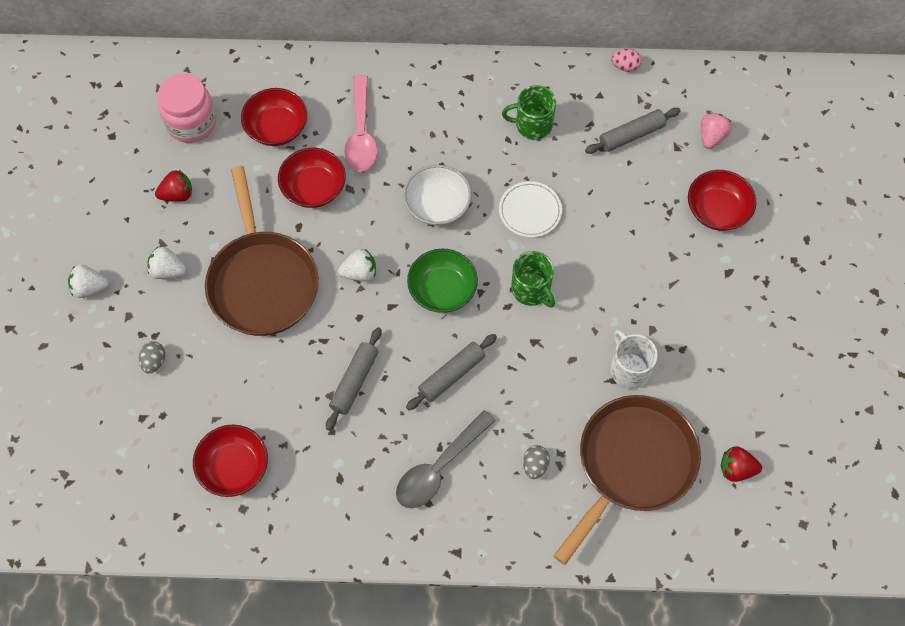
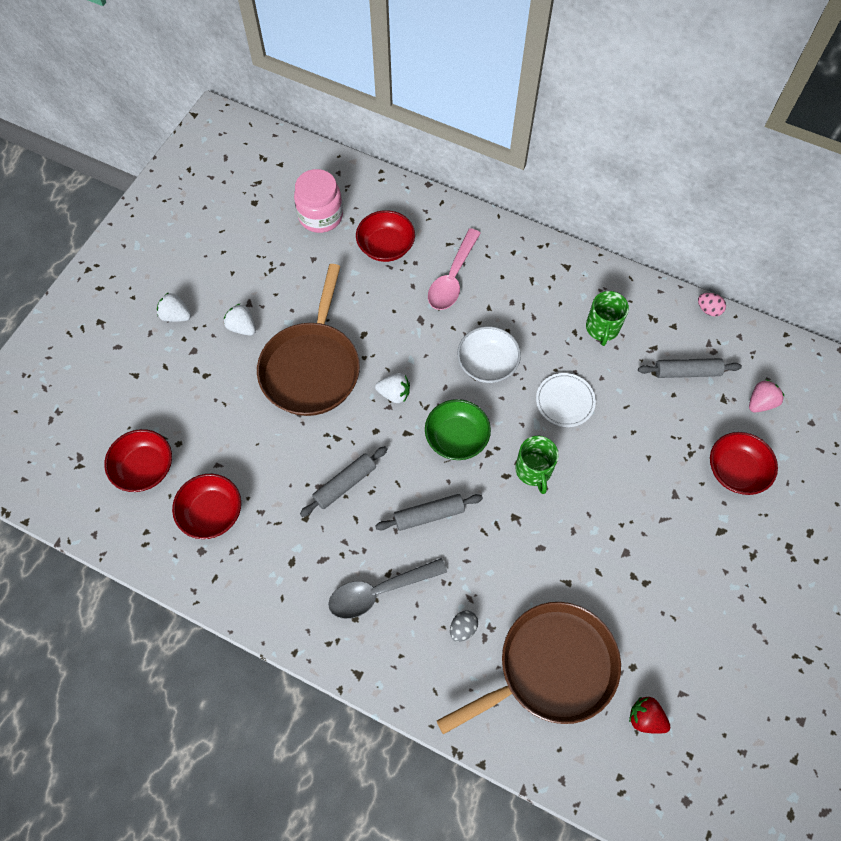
camera: 25 degrees right, 0 degrees up
(154, 361) = (194, 396): grey egg -> none
(177, 194) = (281, 269): red strawberry -> none
(314, 188) = (391, 307): red bowl -> red bowl (145, 468)
(532, 125) = (602, 328): green mug -> green mug turned 105 degrees counterclockwise
(629, 369) = (588, 579): white mug -> none

